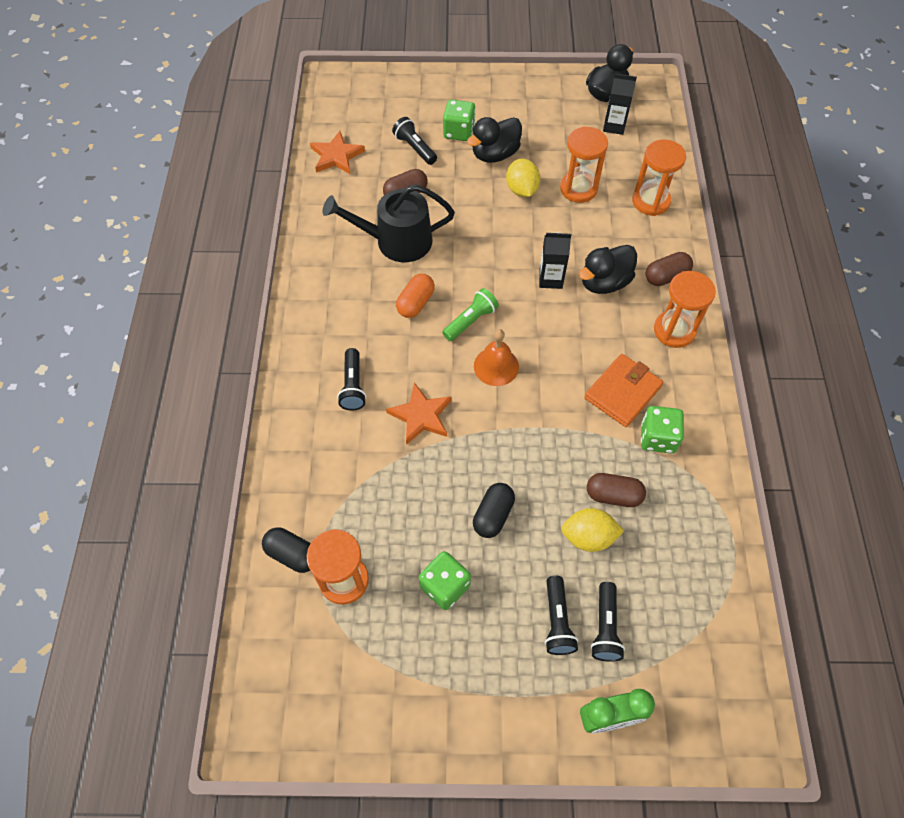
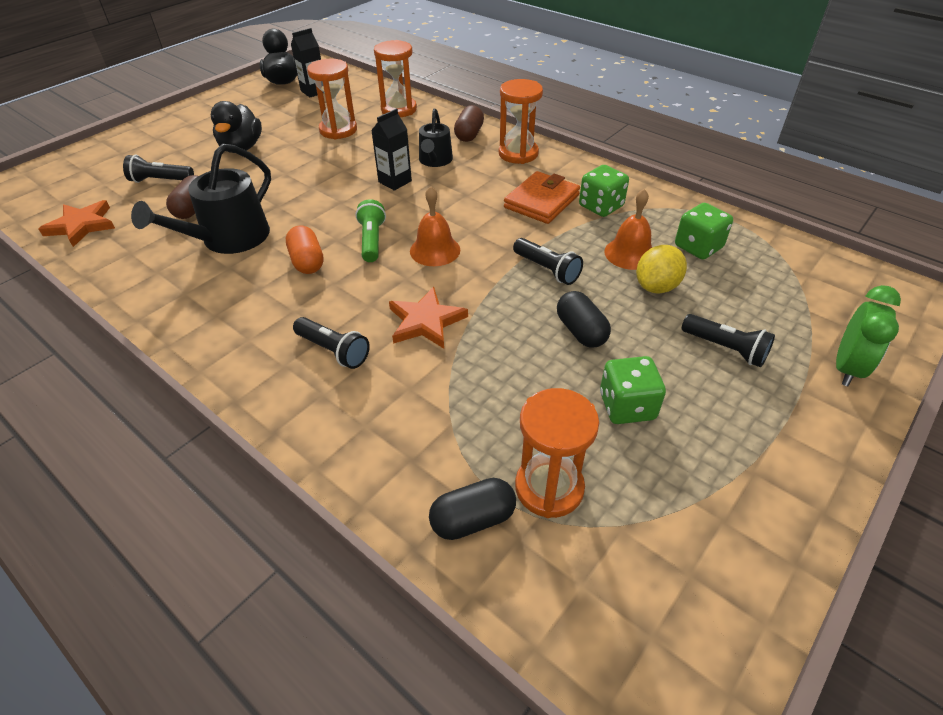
camera: 50 degrees left, 15 degrees down
(459, 132) = (189, 152): green dice -> green dice (698, 247)
(521, 190) = (295, 153): yellow lemon -> none
(604, 282) = (435, 160): black duck -> black watering can
(605, 627) = (753, 322): black flashlight -> black flashlight (547, 269)
(613, 495) = (630, 253): brown capsule -> orange bell
(622, 392) = (541, 201): orange wallet -> orange wallet turned 45 degrees clockwise

